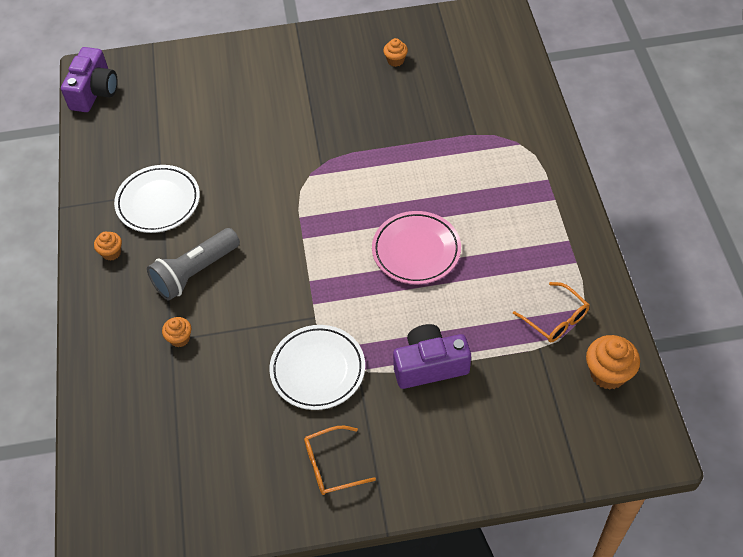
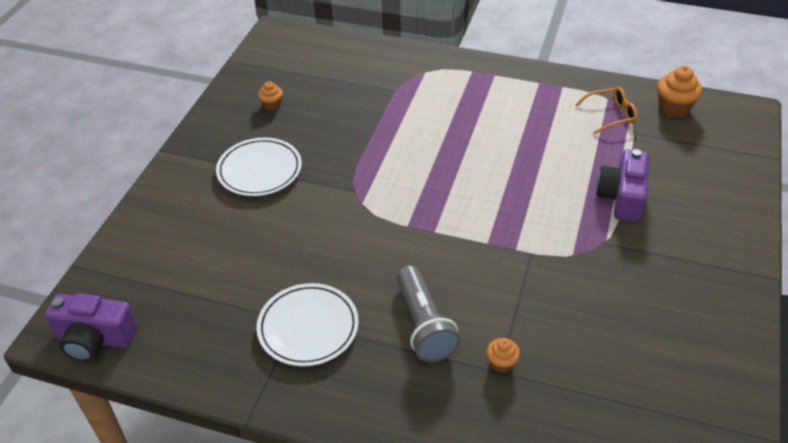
camera: 65 degrees left, 10 degrees down
(94, 91) = (95, 339): purple camera -> purple camera turned 150 degrees clockwise
(111, 253) = (349, 391): orange cupcake -> none
(318, 370) = (592, 270): white plate -> white plate (259, 171)
(331, 465) = (700, 294): orange glasses -> none
(416, 251) = (497, 165): pink plate -> none

